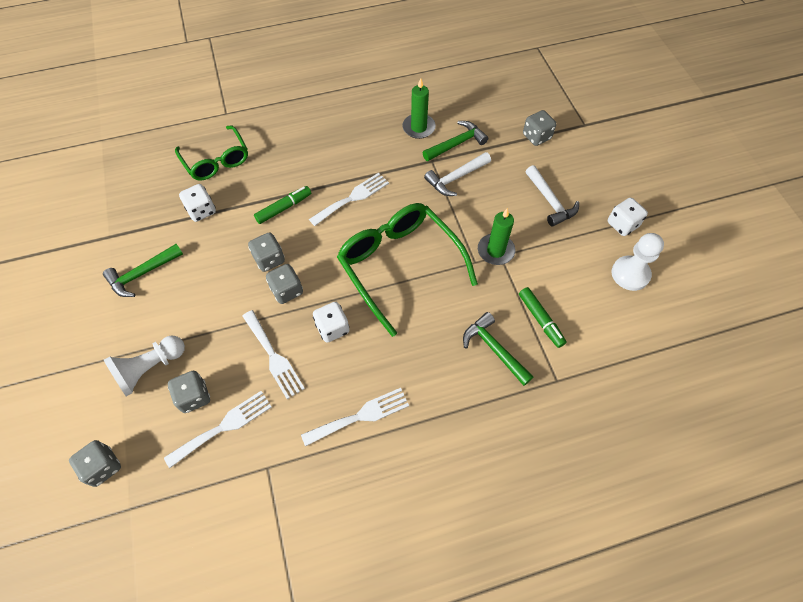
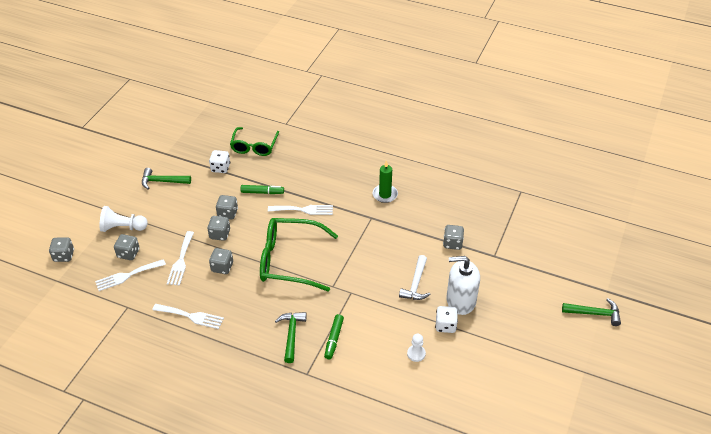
camera: 40 degrees right, 15 degrees down
(224, 426) = (127, 275): white fork -> white fork turned 150 degrees clockwise
(332, 328) = (222, 267): white dice -> grey dice
(399, 265) = (289, 260): green glasses -> green glasses turned 90 degrees counterclockwise
(456, 144) = (397, 217): green hammer -> green hammer (594, 313)
(456, 178) = (374, 235): white hammer -> none
(495, 251) = (351, 288): green candle -> none
(607, 190) = (460, 301): none -> white soap dispenser
(630, 274) = (416, 354): white pawn -> white pawn, size x0.63

